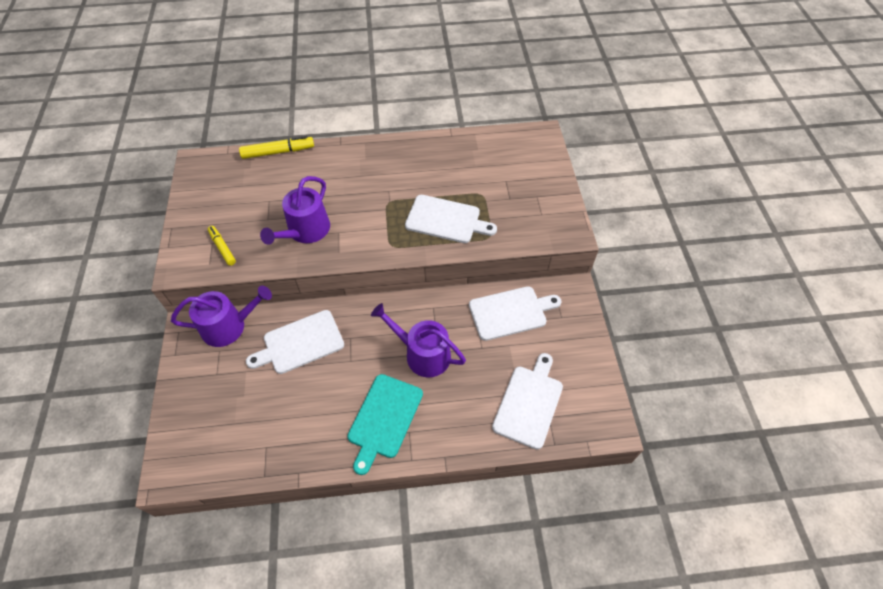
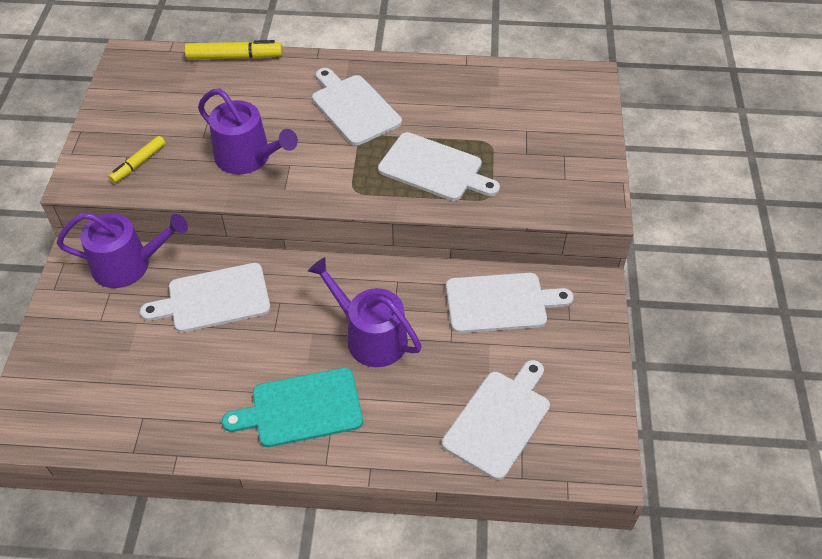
camera: 10 degrees right, 5 degrees down
(222, 248) = (138, 163): yellow marker -> yellow marker turned 120 degrees counterclockwise
(305, 231) = (248, 157): purple watering can -> purple watering can turned 90 degrees counterclockwise
(376, 180) = (353, 107): none -> white cutting board
(384, 419) = (301, 408): turquoise cutting board -> turquoise cutting board turned 45 degrees clockwise

